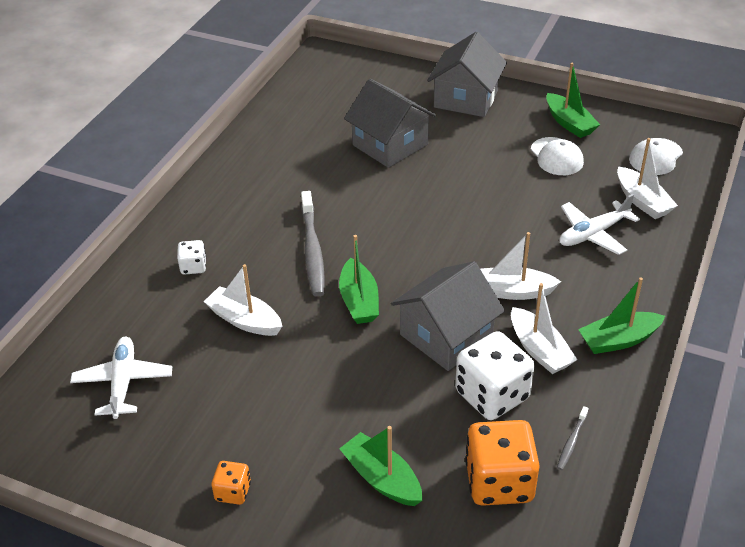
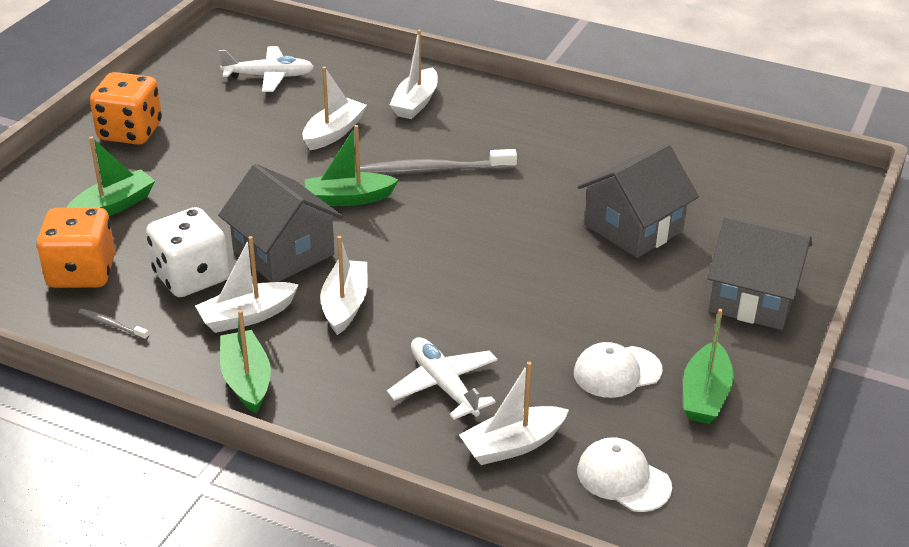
camera: 90 degrees right, 5 degrees down
(193, 267) = (415, 103): white dice -> white boat
(233, 492) = (130, 132): orange dice -> orange dice, size x2.00
(569, 123) = (705, 395): green boat -> green boat turned 45 degrees counterclockwise

